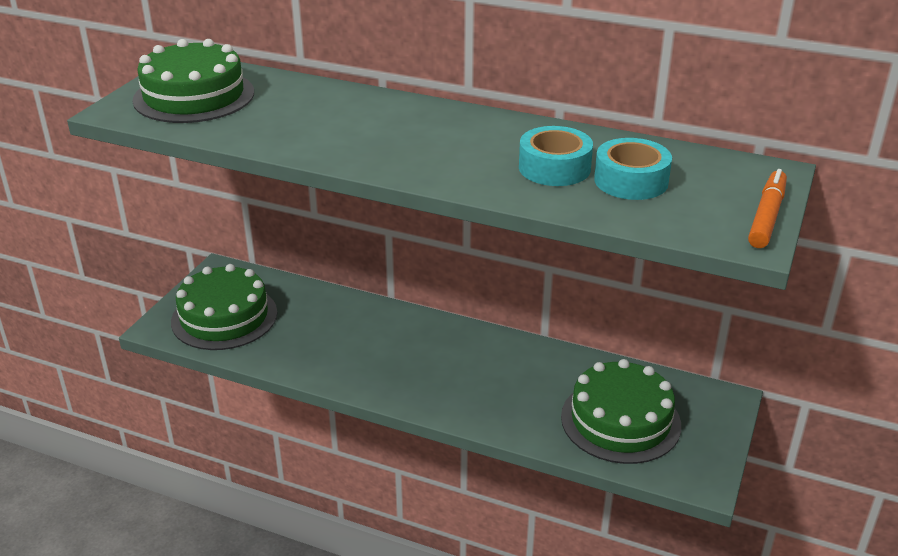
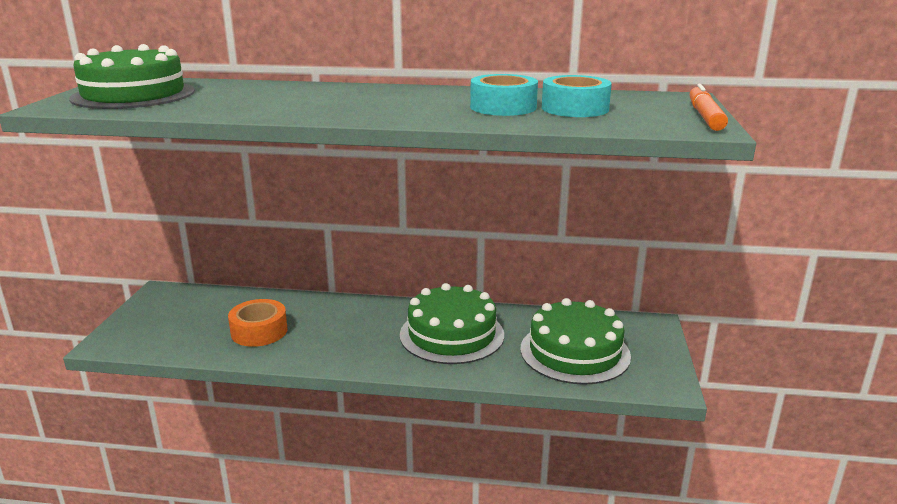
camera: 15 degrees left, 10 degrees down
(224, 317) = (173, 326): green cake -> green cake (452, 334)
(304, 337) = (259, 331): none -> orange tape

